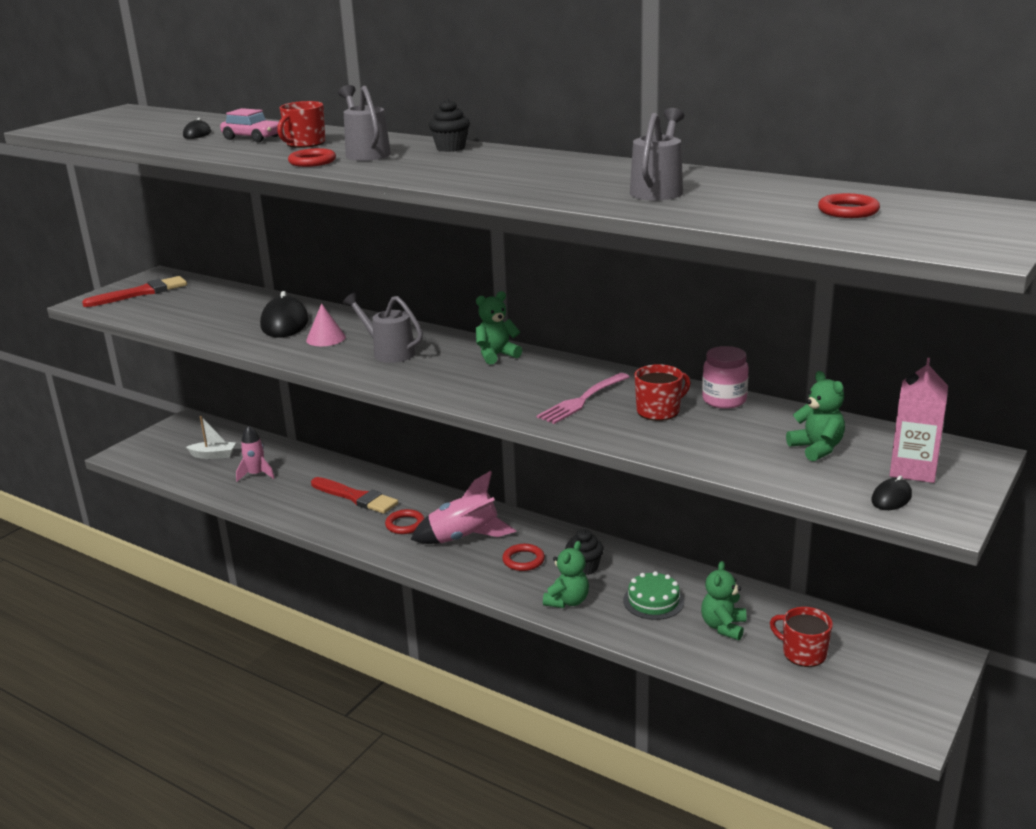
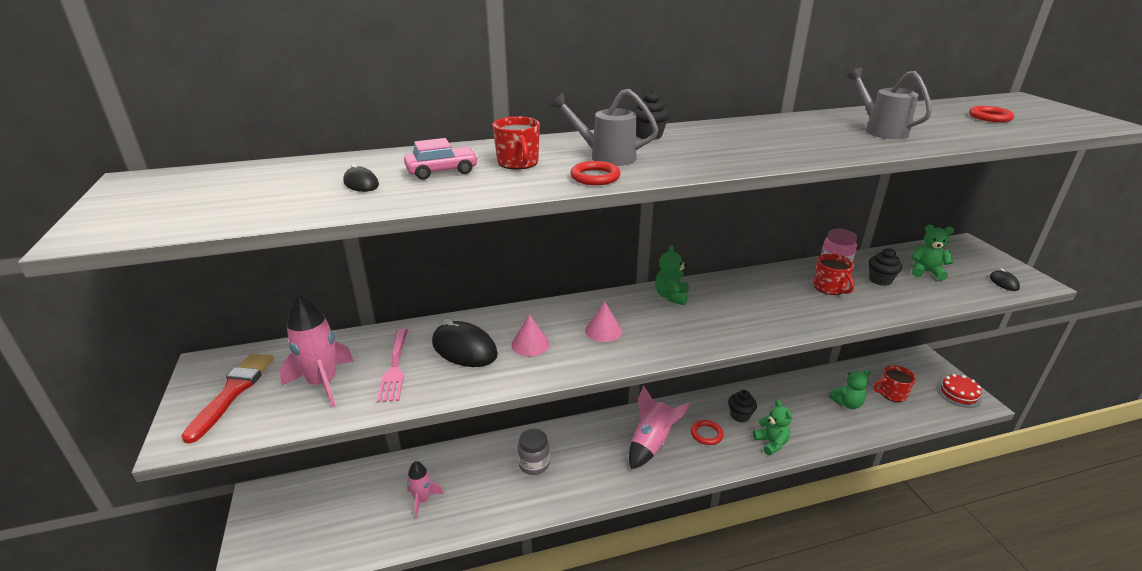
camera: 50 degrees left, 5 degrees up
(183, 307) = (323, 383): none -> pink rocket
(213, 455) = (350, 510): white boat -> none
(356, 497) = (534, 464): red brush -> grey jar
(389, 352) = (603, 330): grey watering can -> pink cone
(405, 524) = (602, 461): red ring -> none
(582, 400) = (784, 301): pink fork -> pink fork (394, 367)
(653, 601) = (800, 411): green cake -> none
(659, 411) = (829, 288): red mug -> red mug turned 150 degrees clockwise
(723, 627) = (847, 403): green teddy bear -> green teddy bear turned 75 degrees counterclockwise
(736, 430) = (880, 280): none -> black cupcake
(901, 707) = (958, 393): none -> red cake
(913, 470) = (972, 263): pink carton -> none

